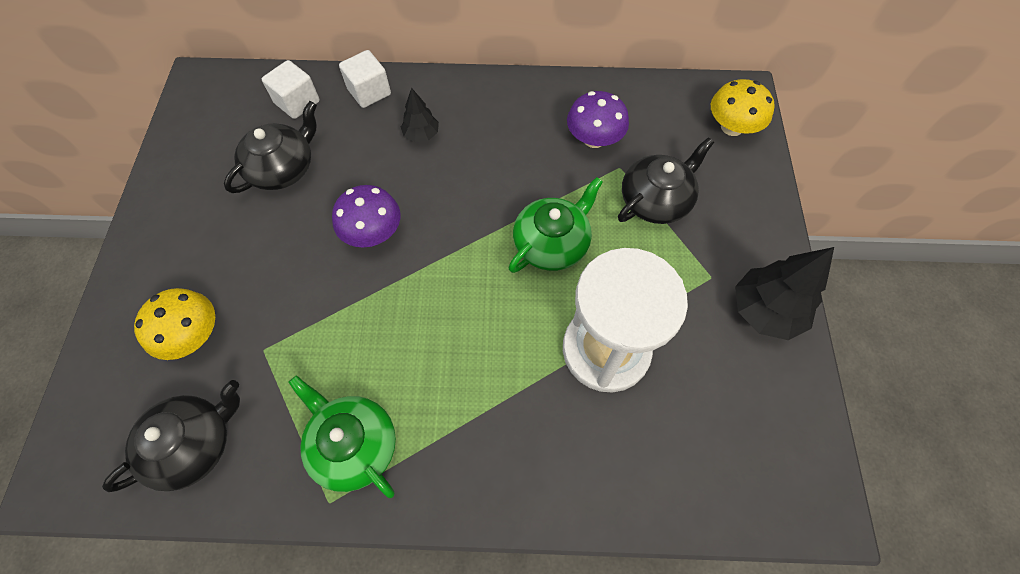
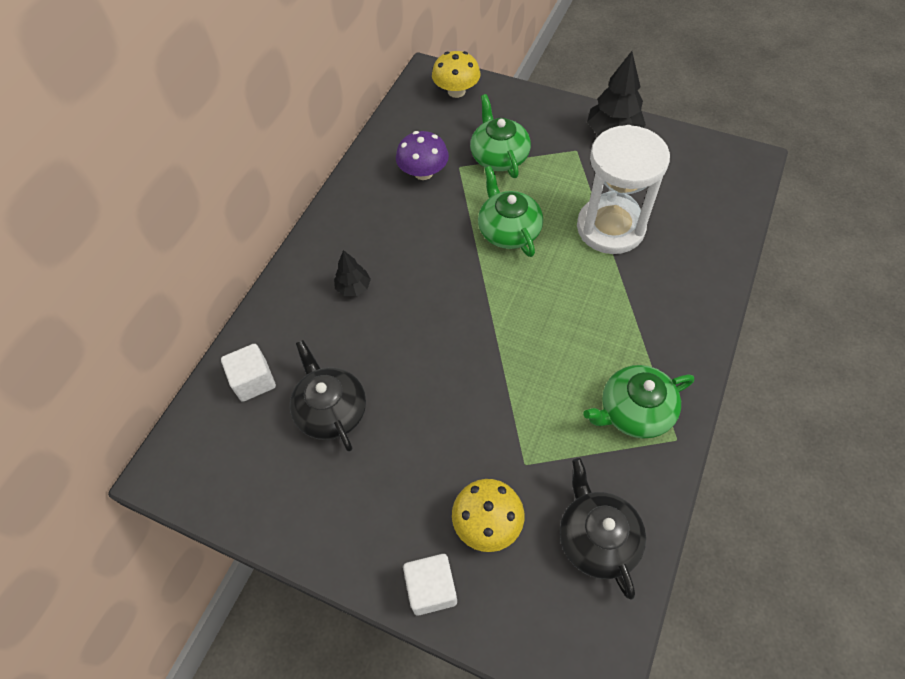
camera: 65 degrees left, 5 degrees down
(369, 92) = (278, 316): white cube -> white cube (431, 588)
(373, 232) = (441, 351): purple mushroom -> none
(656, 200) = (499, 156): black teapot -> green teapot

